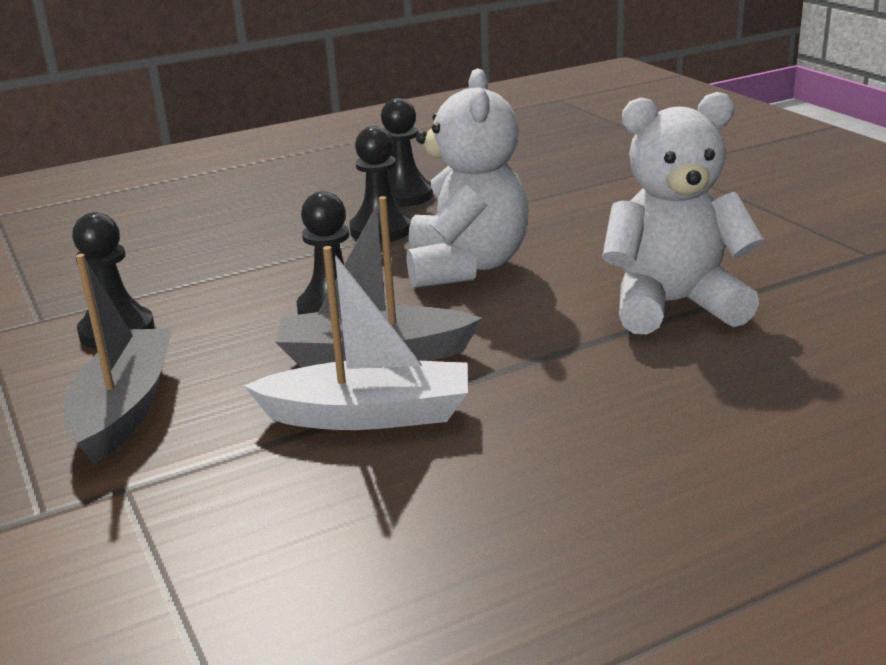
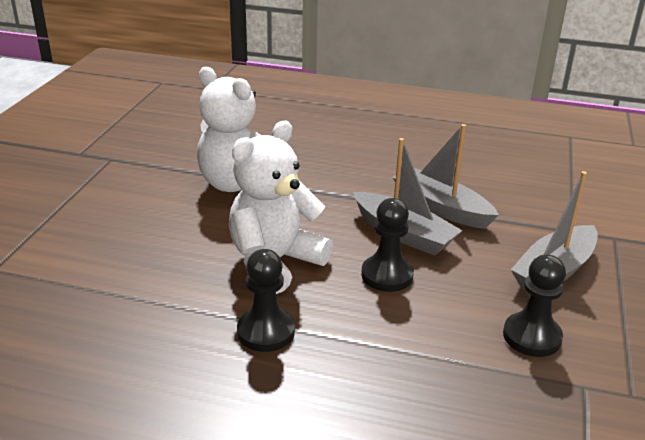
camera: 140 degrees left, 5 degrees up
(368, 415) = (441, 208): white boat -> grey boat
(404, 196) = (187, 366): black pawn -> none

